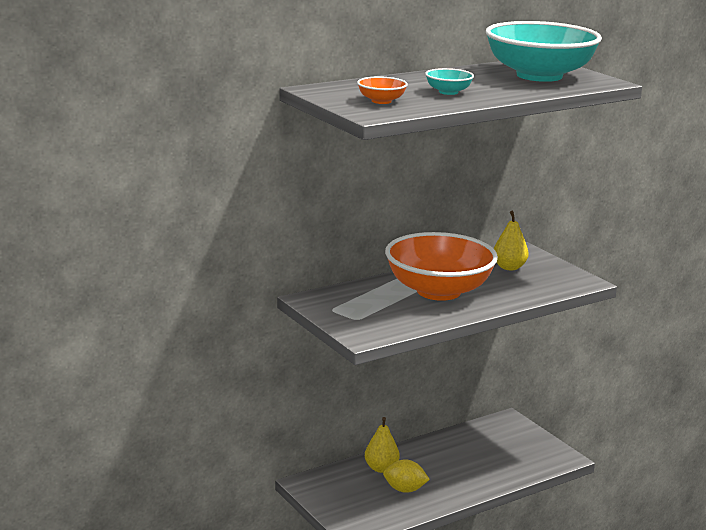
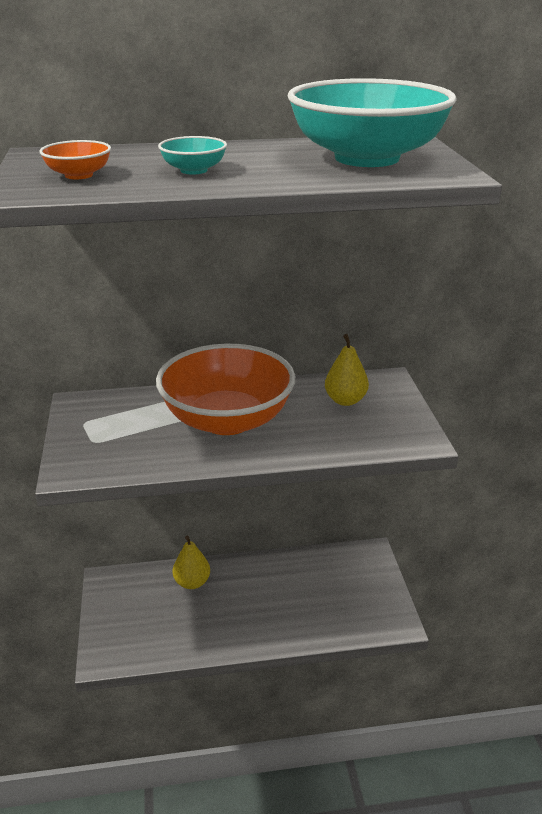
camera: 25 degrees right, 10 degrees up
(404, 490) = (193, 618): yellow lemon -> none

